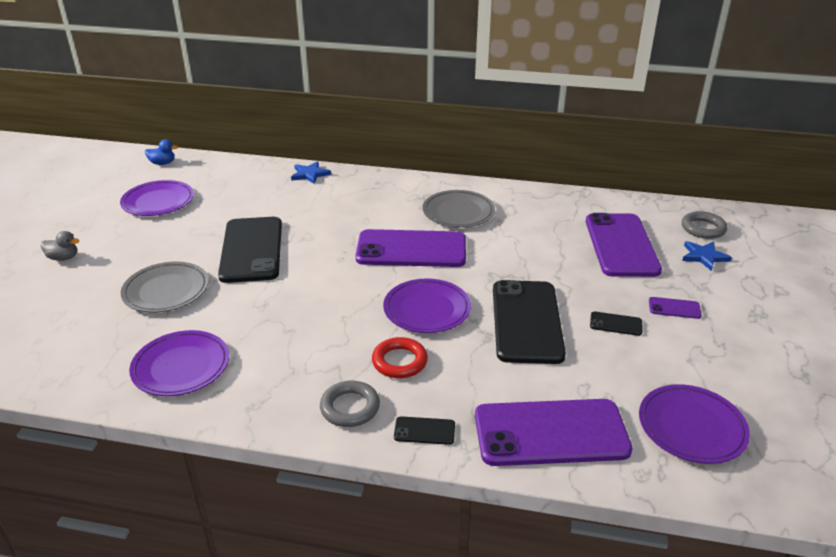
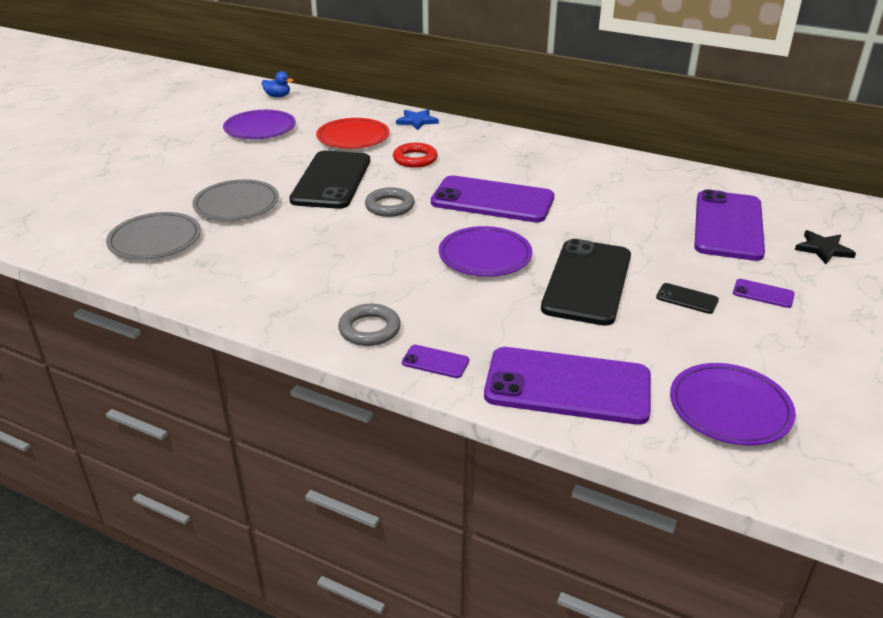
camera: 15 degrees right, 0 degrees up
(63, 258) = (156, 165): grey duck -> none
(181, 367) = (224, 270): purple plate -> none
(255, 200) = (353, 137): none -> red plate
(399, 361) = (436, 297): red ring -> red ring (415, 159)
(424, 431) = (435, 362): black phone -> purple phone
(458, 212) = (557, 173): grey plate -> grey plate (155, 240)
(703, 228) = (835, 222): grey ring -> grey ring (390, 206)
(704, 256) = (823, 249): blue star -> black star

